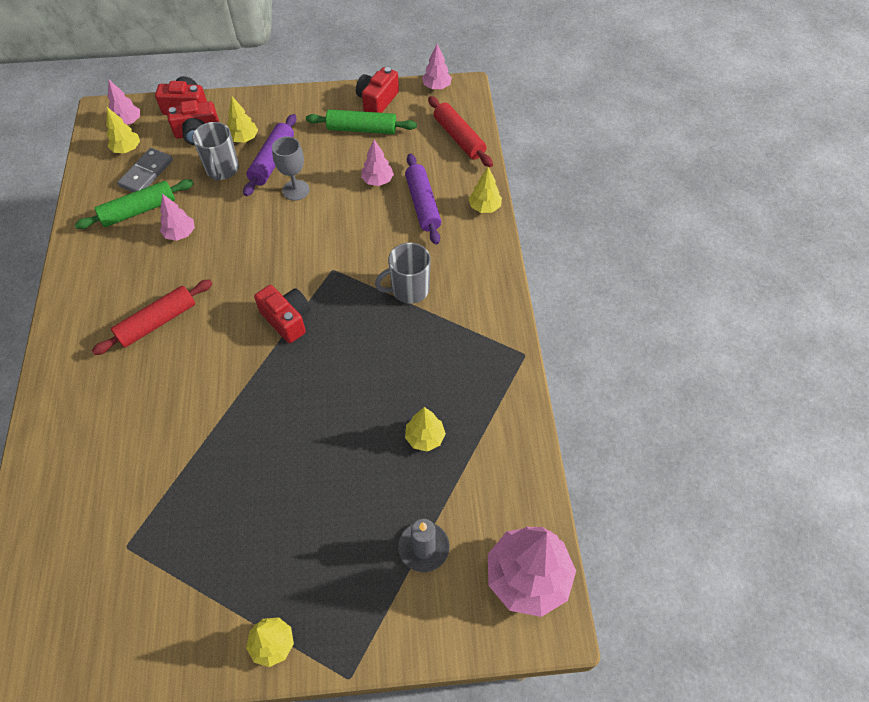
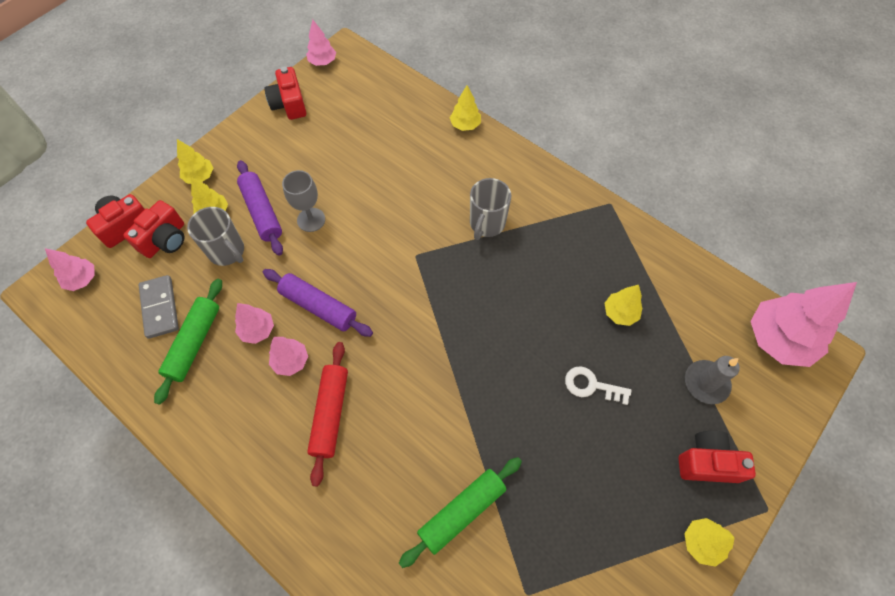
camera: 45 degrees left, 5 degrees up
(127, 149) = (113, 302): yellow tree -> yellow tree (200, 177)
(287, 319) = (429, 319): red camera -> red camera (707, 462)
(337, 465) = (591, 385): none -> white key
(362, 129) = (304, 134): green rolling pin -> green rolling pin (462, 512)
(377, 180) = (366, 164): pink tree -> pink tree (291, 361)
(423, 204) = (420, 156): purple rolling pin -> purple rolling pin (318, 306)
(459, 138) = (386, 88): red rolling pin -> none

